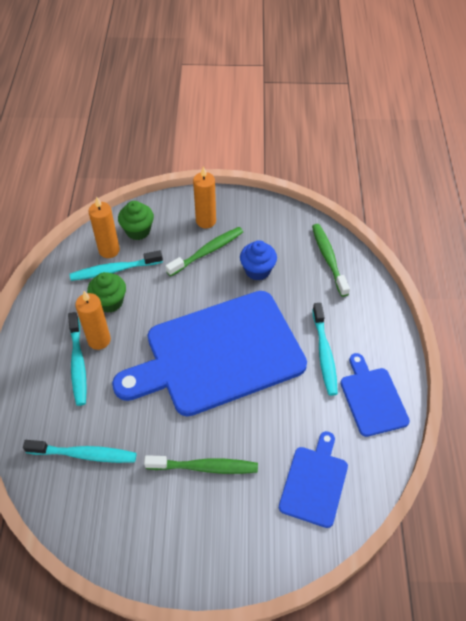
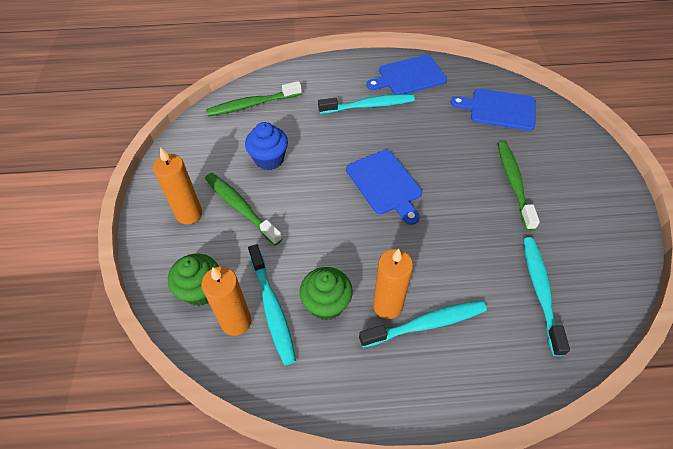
camera: 95 degrees left, 0 degrees up
(218, 354) = (385, 184): blue cutting board -> blue cutting board, size x0.46

